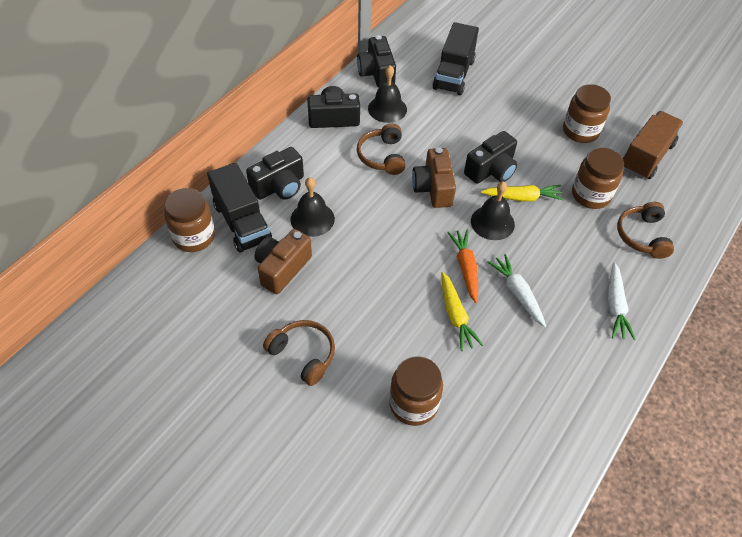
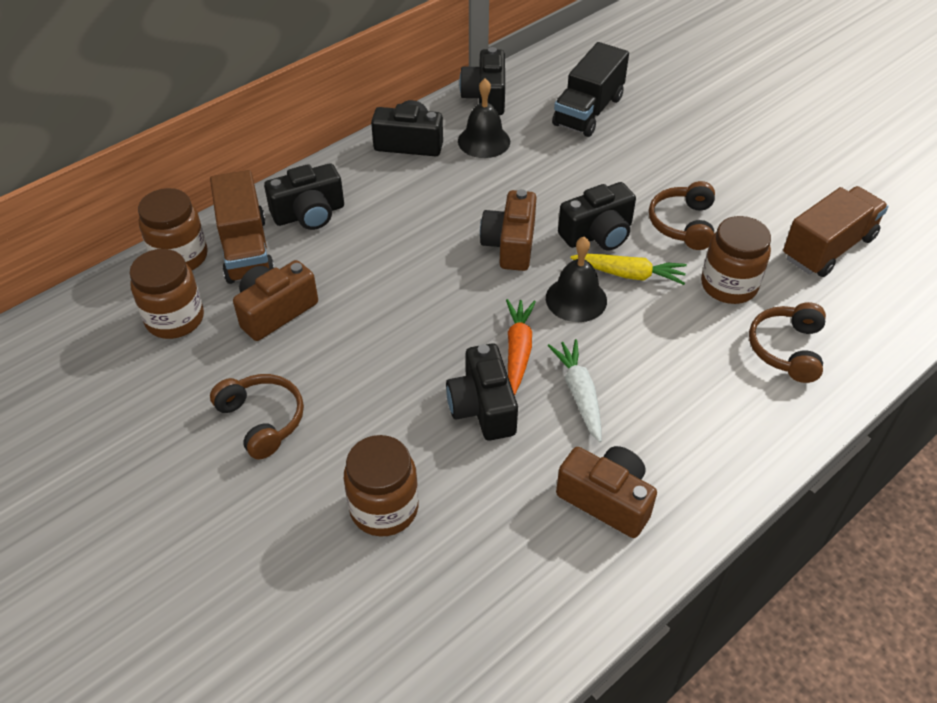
camera: 15 degrees right, 5 degrees down
(242, 222) = (246, 249): black truck -> brown truck
(312, 219) = (336, 258): black bell -> none
(382, 156) = (456, 197): brown headphones -> brown headphones (683, 224)
(455, 315) = (482, 407): yellow carrot -> black camera
(560, 367) = (606, 500): none -> brown camera
(580, 131) = (742, 203): brown jar -> brown jar (175, 319)
(615, 306) = (715, 434): white carrot -> none

